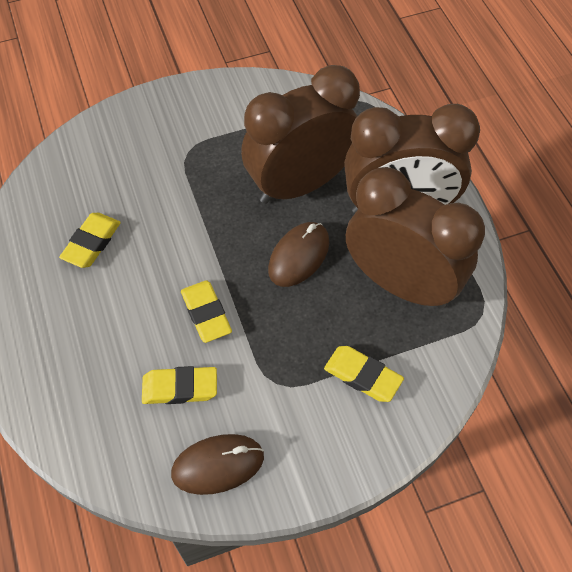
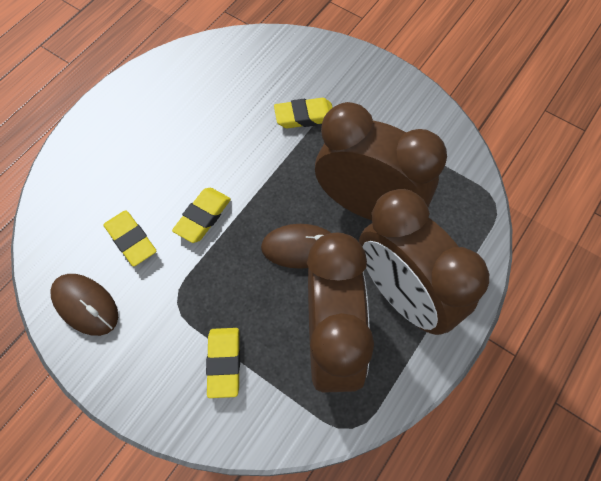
camera: 55 degrees right, 5 degrees up
(92, 243) = (209, 108): yellow eraser -> yellow eraser (304, 116)

